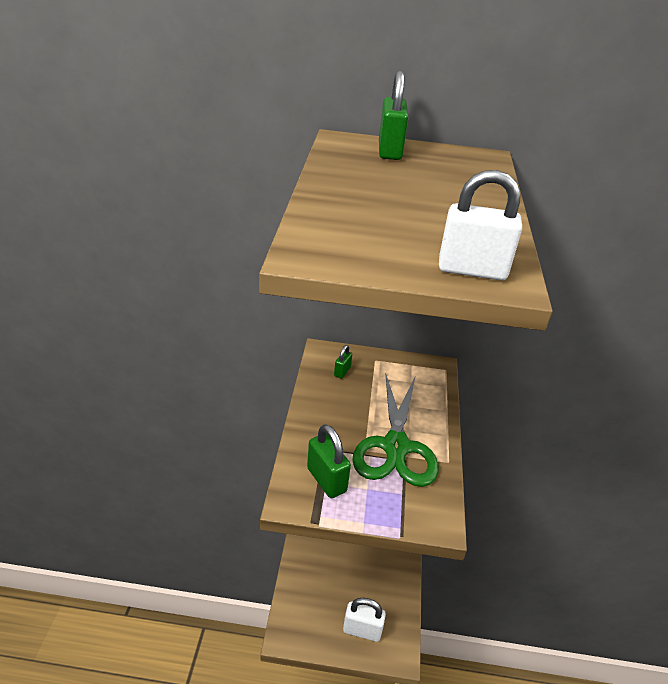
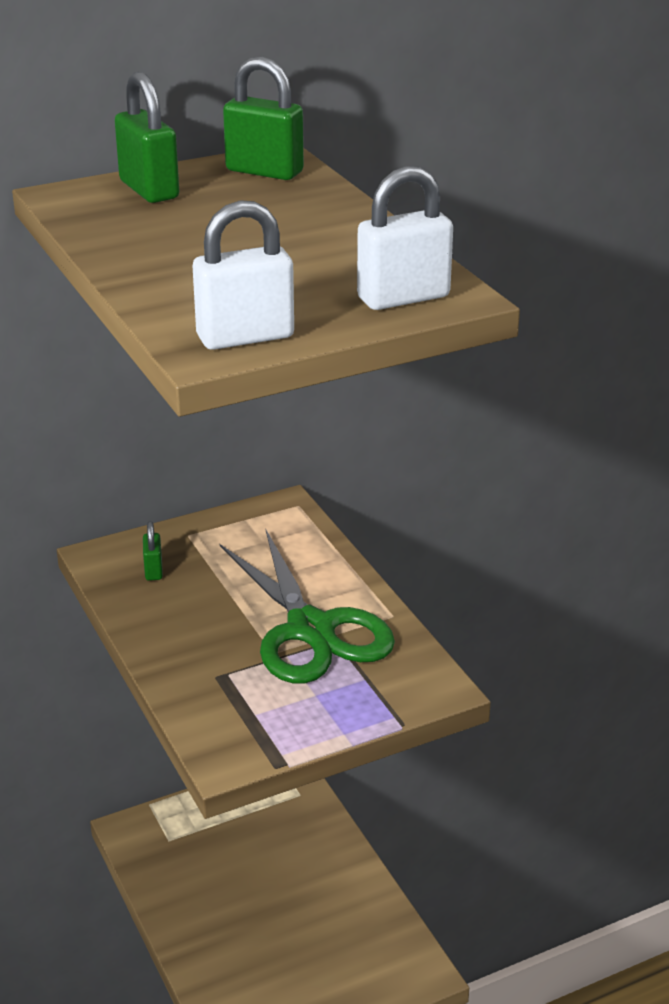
camera: 30 degrees left, 5 degrees down
(326, 480) = (253, 711): green padlock -> green padlock (264, 171)
(362, 630) = (348, 973): white padlock -> white padlock (245, 337)

